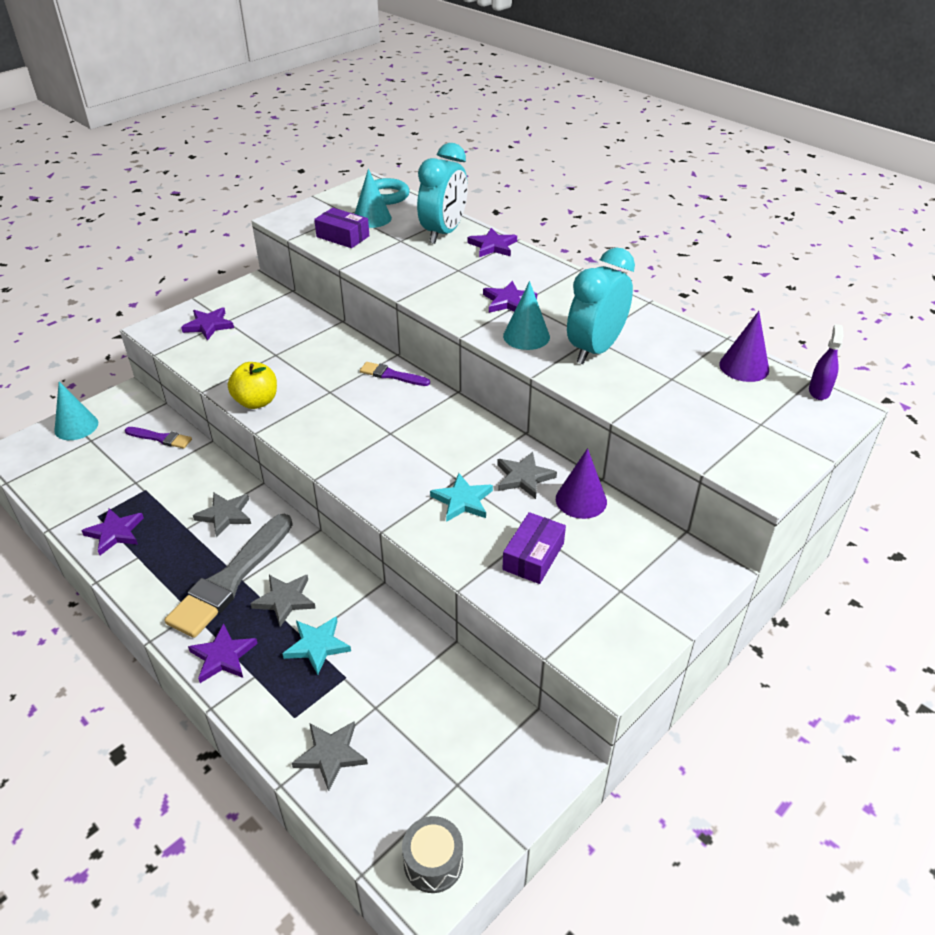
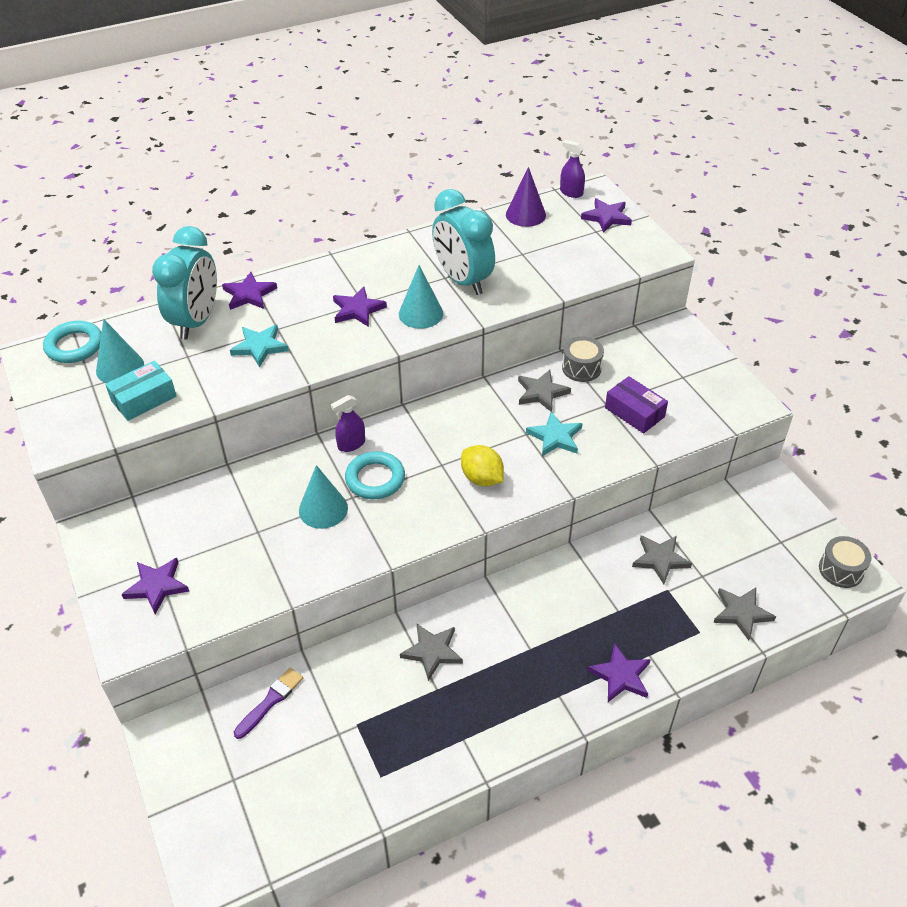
camera: 70 degrees left, 5 degrees up
(76, 426) = (195, 795): turquoise cone -> turquoise cone (323, 509)
(115, 533) = (417, 759): purple star -> purple star (606, 217)
(231, 579) = (526, 658): grey brush -> none
(256, 402) = (338, 560): yellow apple -> none
(285, 600) = (568, 618): grey star -> grey star (660, 559)
(317, 646) = (628, 603): turquoise star -> turquoise star (260, 347)
(343, 236) = (144, 399): purple box -> turquoise box
(355, 398) = (375, 479): none -> turquoise ring
(382, 462) = (482, 478): none -> yellow lemon
(392, 375) = (351, 444): purple brush -> purple spray bottle
(443, 233) = (196, 321): turquoise clock -> turquoise clock turned 60 degrees clockwise
(581, 500) = (581, 368): purple cone -> grey drum

